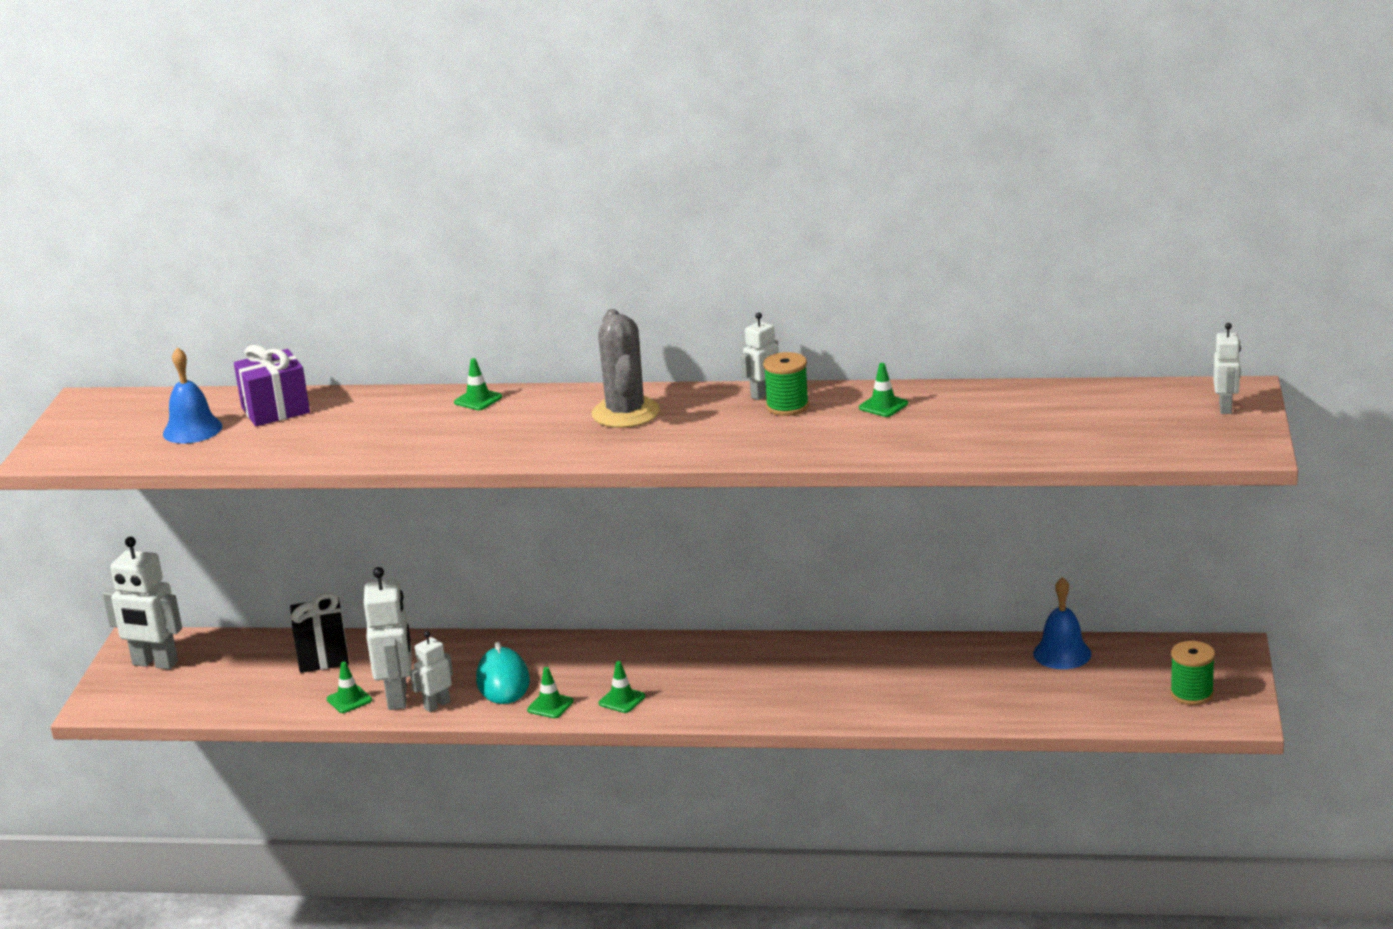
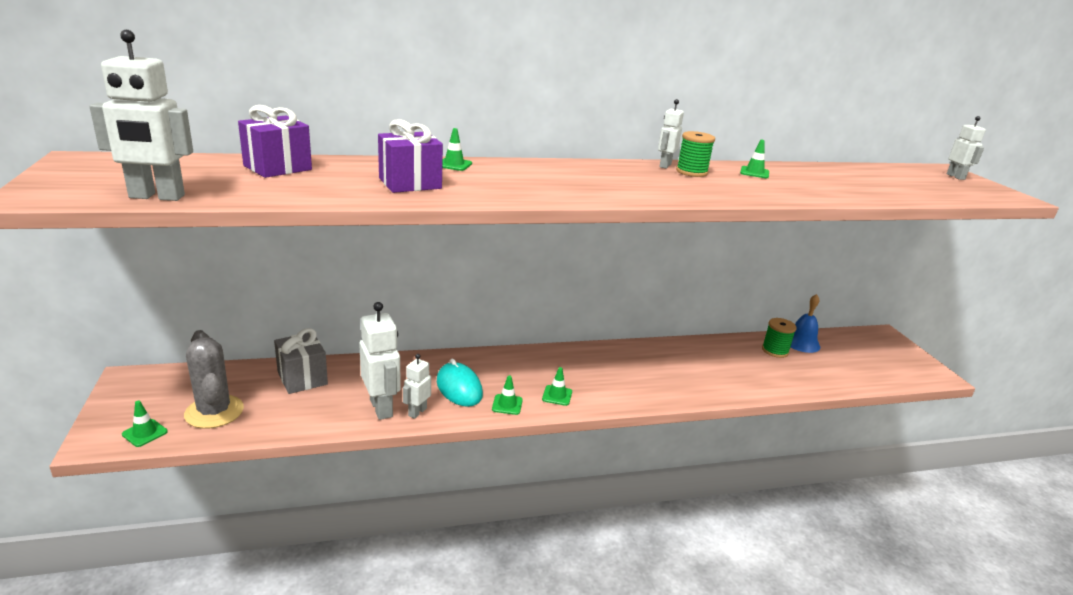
camera: 25 degrees left, 0 degrees up
(155, 663) = (151, 395): white robot -> white robot (156, 197)
(192, 430) = (200, 179): blue bell -> none
(322, 655) = (302, 378): black gift -> grey gift
(349, 700) = (341, 414): green traffic cone -> green traffic cone (145, 433)
(404, 433) = (410, 183): none -> purple gift
(625, 413) = (580, 174): grey cactus -> grey cactus (214, 412)
(1191, 694) = (896, 363): green spool -> green spool (775, 351)

